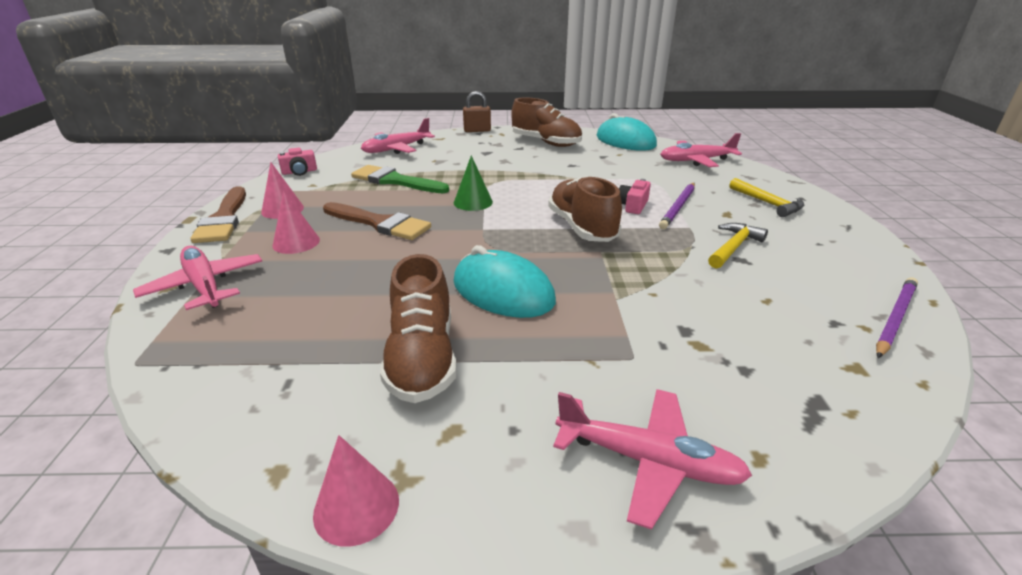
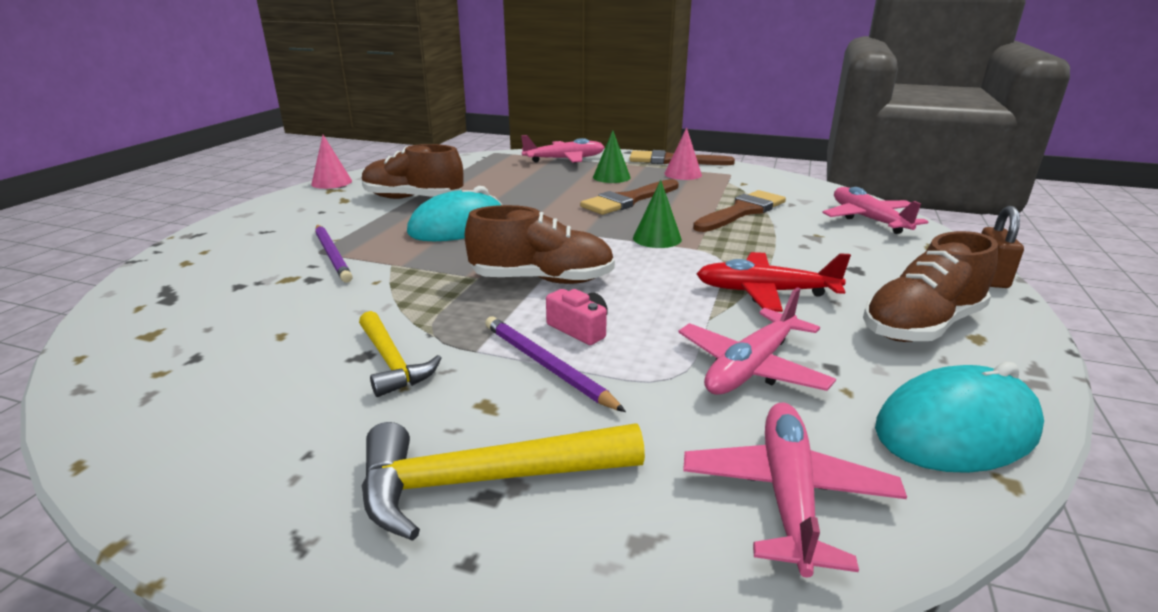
camera: 110 degrees right, 5 degrees down
(296, 242) = (611, 177): pink cone -> green cone
(299, 172) = (783, 179): pink camera -> none
(395, 181) = (742, 212): green brush -> brown brush
(538, 169) = (765, 292): none -> red plane
(647, 461) = (243, 234): pink plane -> pink plane (751, 367)
(767, 203) = (485, 481): yellow hammer -> yellow hammer, size x1.54
(894, 318) = (129, 403): purple pencil -> purple pencil (332, 255)

